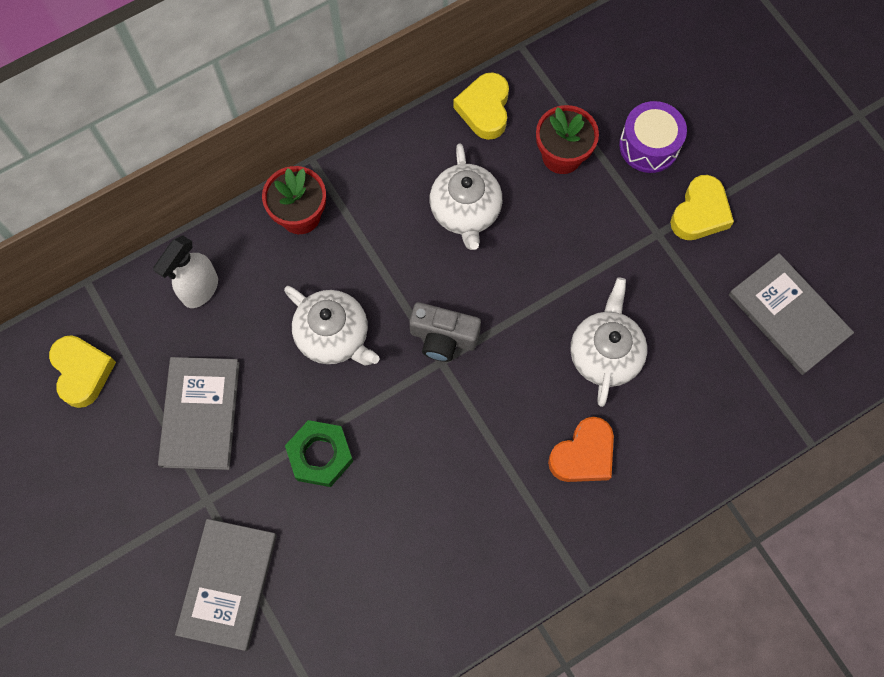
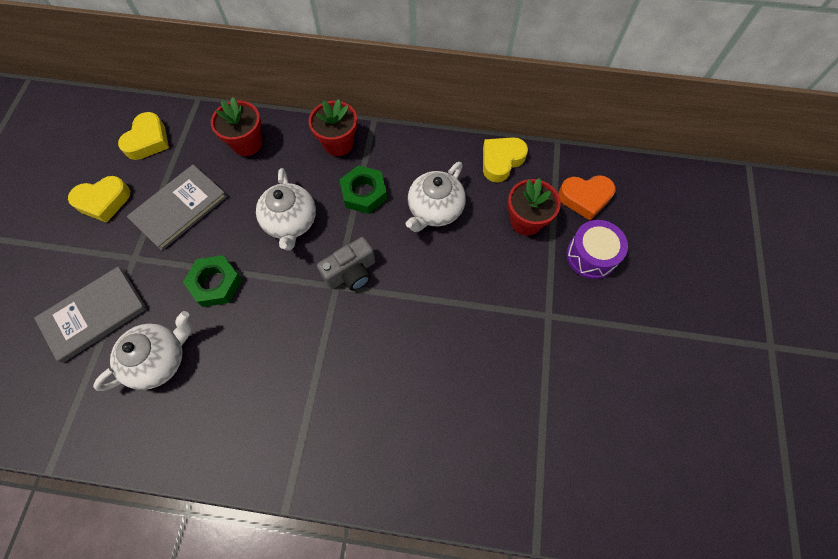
camera: 40 degrees right, 5 degrees down
(200, 290) = (247, 143): white spray bottle -> red flower pot
(379, 248) = (364, 193): none -> green nut
(443, 337) = (351, 272): grey camera -> grey camera turned 90 degrees counterclockwise
(583, 454) = (367, 419): orange heart -> orange heart (585, 198)
(605, 353) = (442, 364): white teapot -> white teapot (160, 359)
(700, 213) = (590, 324): yellow heart -> yellow heart (103, 201)
(788, 315) = (597, 444): grey book -> none

